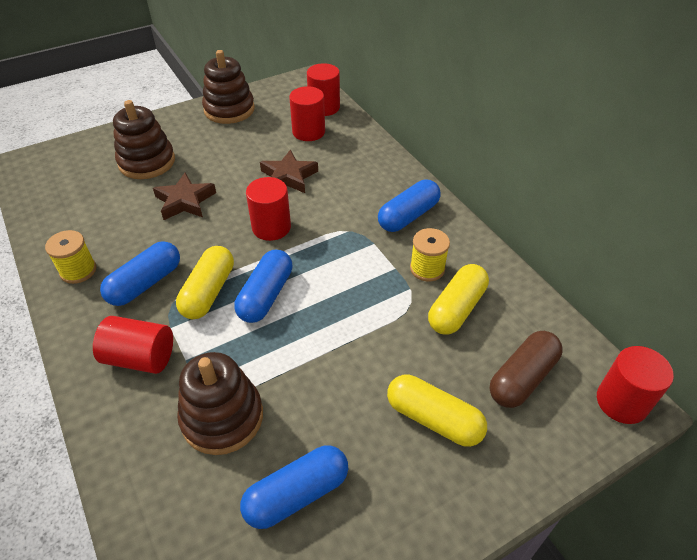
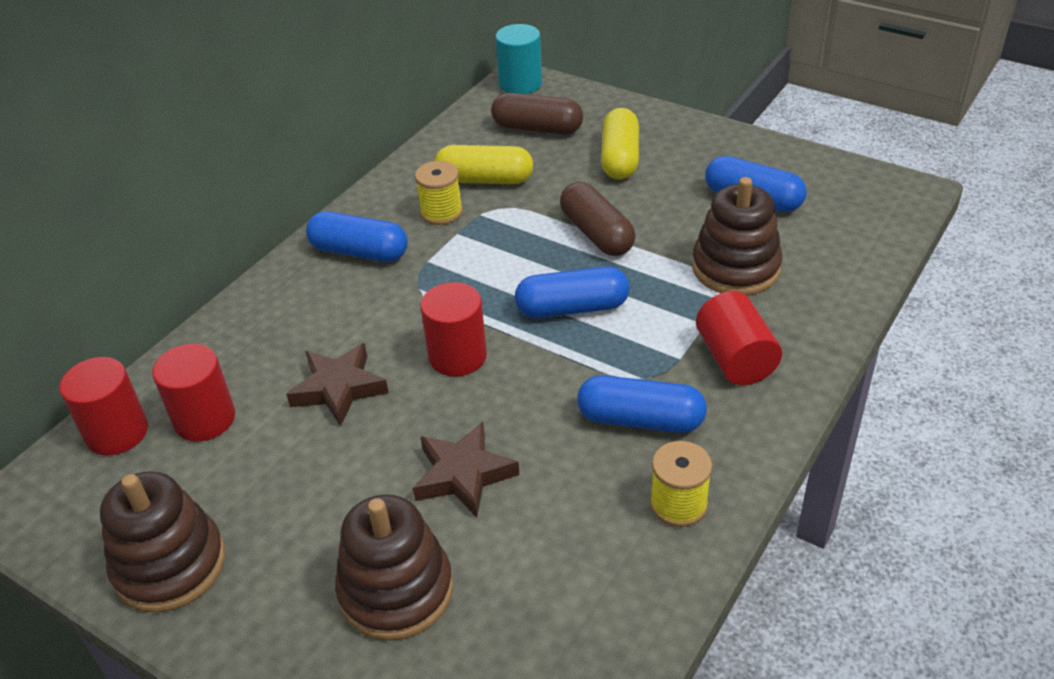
camera: 115 degrees left, 5 degrees down
(208, 292) = (605, 356): yellow capsule -> none
(335, 347) = (597, 234): none -> brown capsule
(621, 402) = (520, 84): red cylinder -> turquoise cylinder

